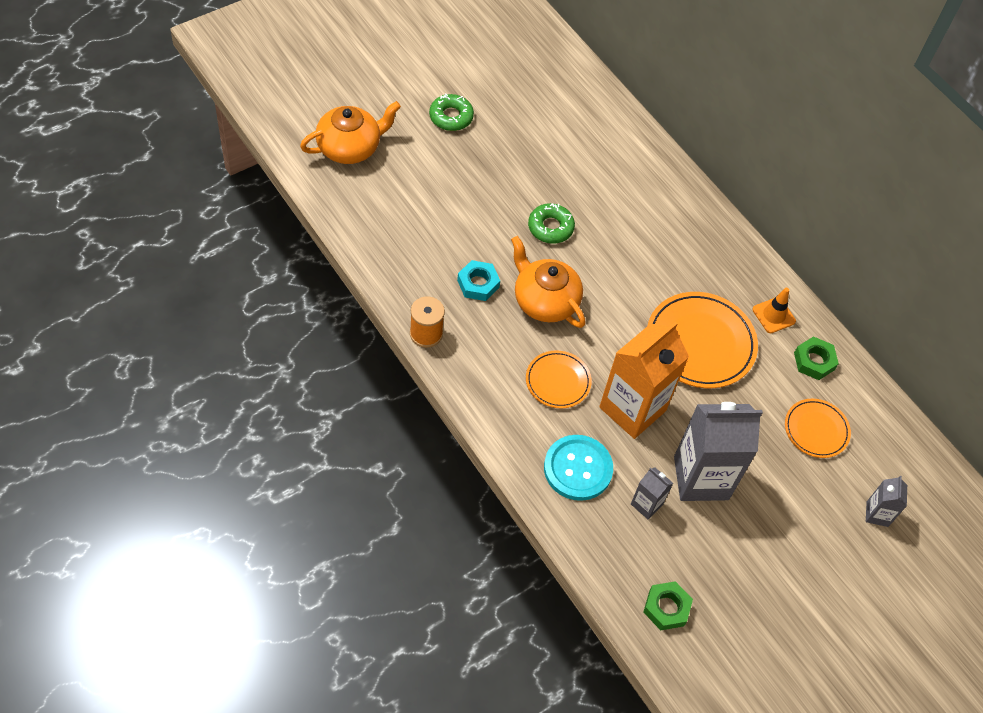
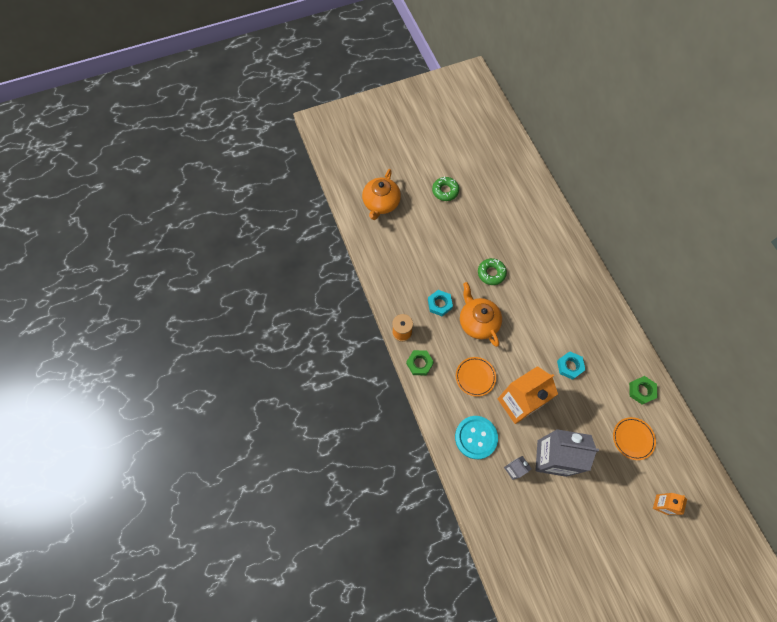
camera: 20 degrees right, 10 degrees up
(350, 147) = (381, 203): orange teapot -> orange teapot turned 120 degrees clockwise
(666, 608) = (512, 541): green nut -> green nut (419, 363)
(700, 343) = (569, 366): orange plate -> turquoise nut
(773, 315) = (621, 355): orange traffic cone -> none
(877, 514) = (661, 504): grey carton -> orange carton

